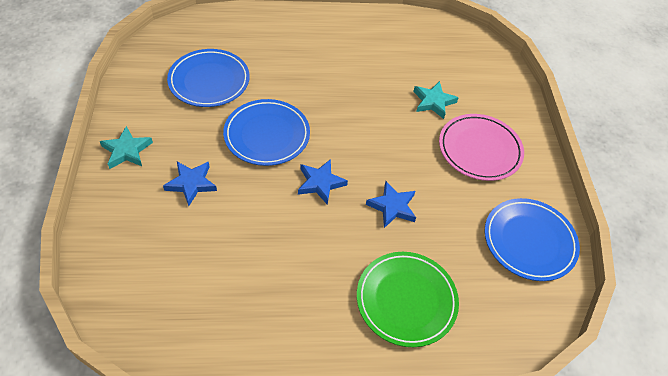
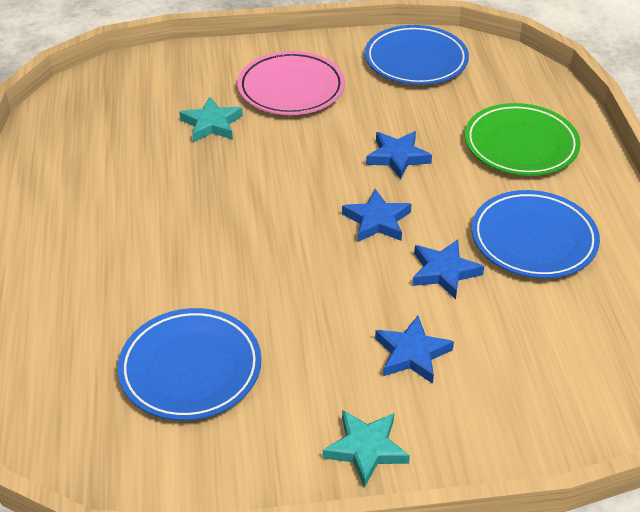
camera: 90 degrees left, 10 degrees down
(261, 215) = (444, 272): none -> blue star
(267, 135) = (301, 282): blue plate -> blue plate (533, 239)

